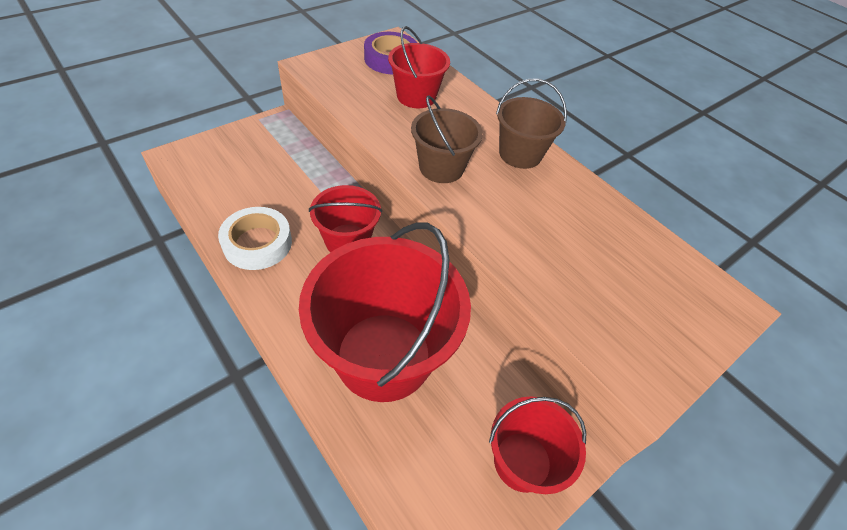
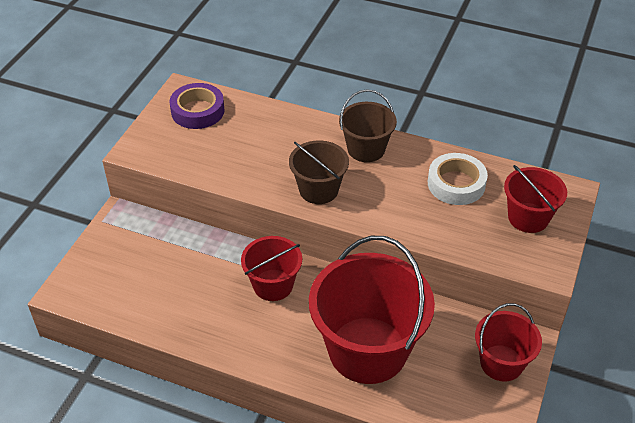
camera: 25 degrees left, 5 degrees down
(257, 243) = (206, 324): white tape -> white tape (456, 184)
(416, 96) = (249, 137): red bucket -> red bucket (528, 218)

